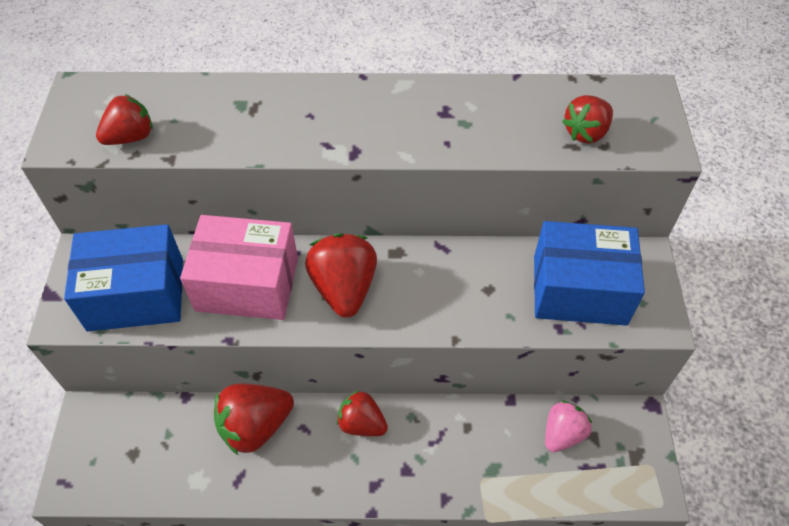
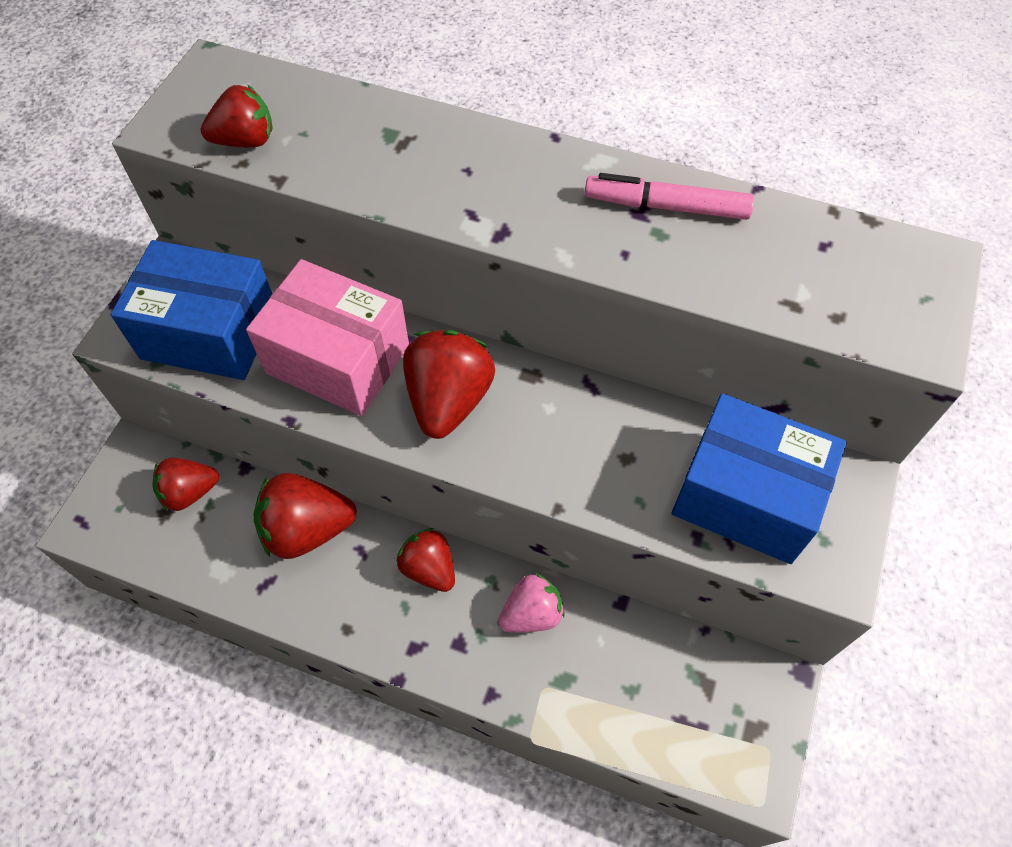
camera: 20 degrees right, 5 degrees up
(461, 104) = (666, 206): none -> pink marker
(562, 434) = (669, 668): pink strawberry -> pink strawberry (531, 614)
(586, 133) = (819, 291): red strawberry -> red strawberry (190, 492)

